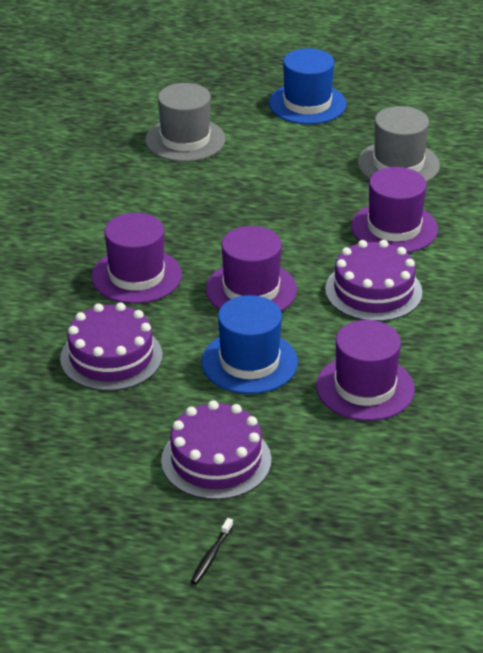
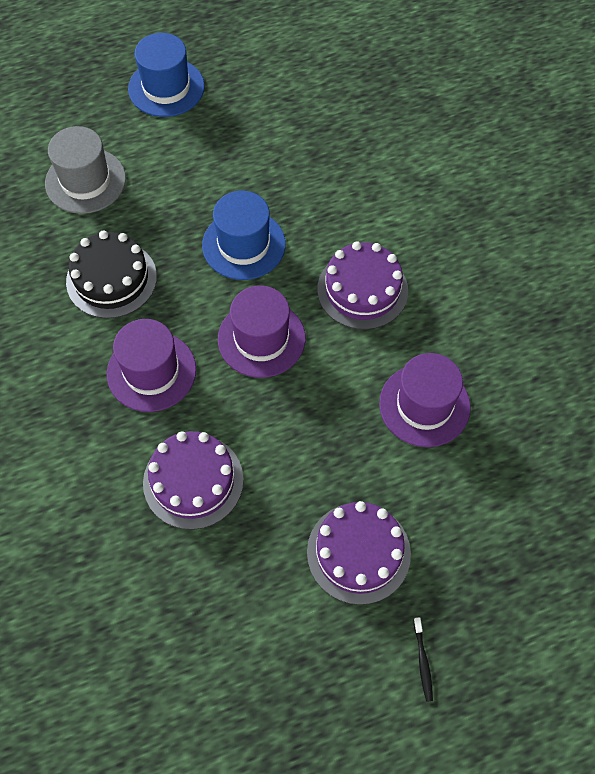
camera: 30 degrees left, 25 degrees up
(153, 207) = (111, 279): none -> black cake
(249, 362) = (314, 425): blue hat -> blue hat (243, 245)
(394, 228) = (333, 207): purple hat -> none
(398, 164) = (290, 129): grey hat -> none

